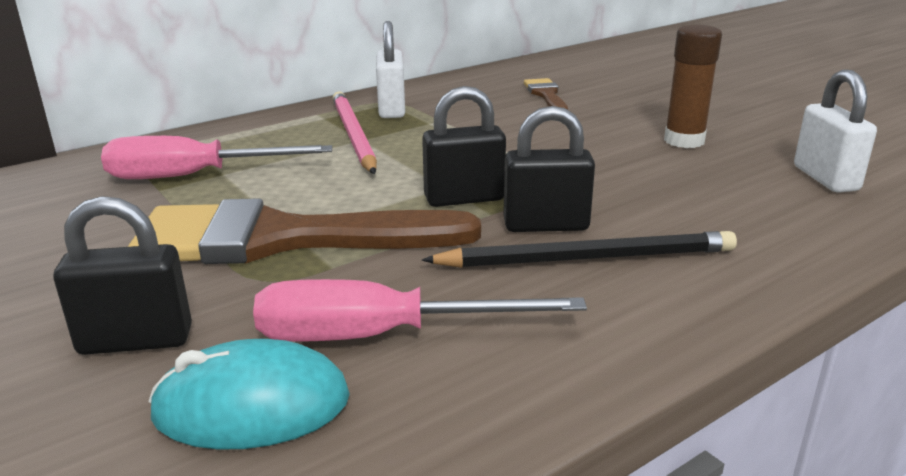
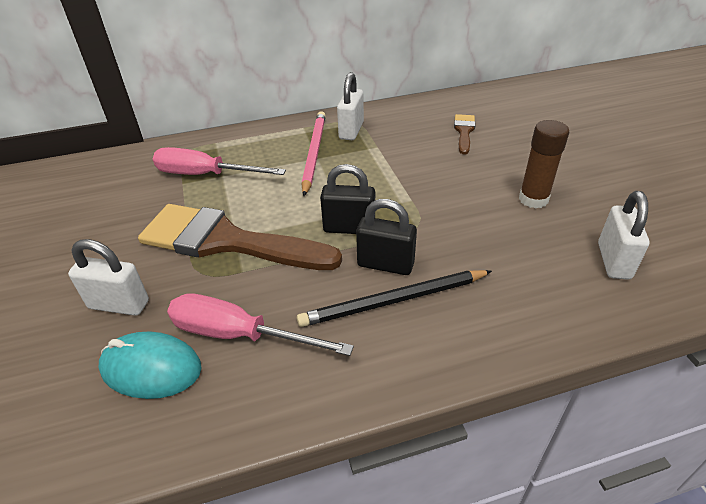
camera: 20 degrees right, 15 degrees up
(136, 340) = (119, 304): black padlock -> white padlock
(587, 258) = (393, 301): black pencil -> black pencil turned 150 degrees clockwise

